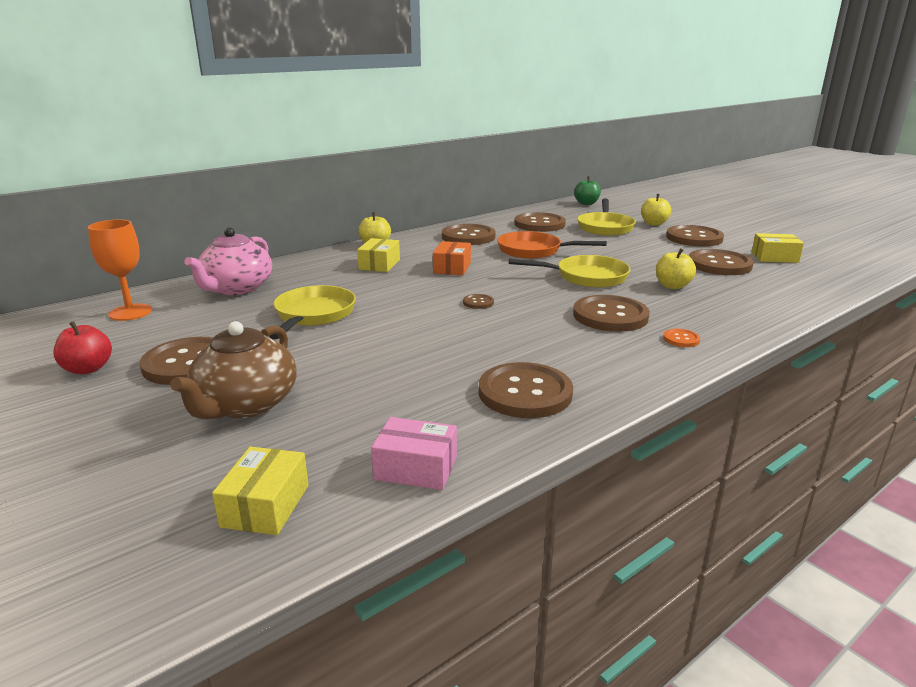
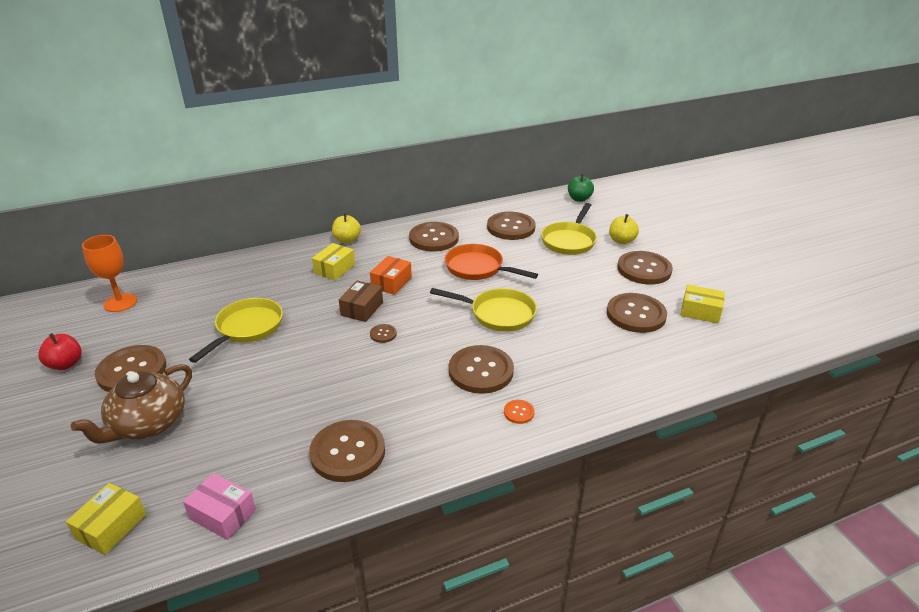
camera: 15 degrees right, 10 degrees up
(236, 288) = (208, 284): pink teapot -> none
(437, 288) = (362, 309): none -> brown box
(672, 286) = (566, 339): yellow apple -> none

